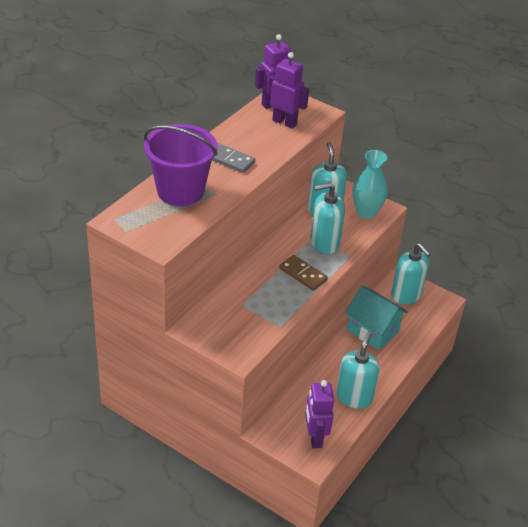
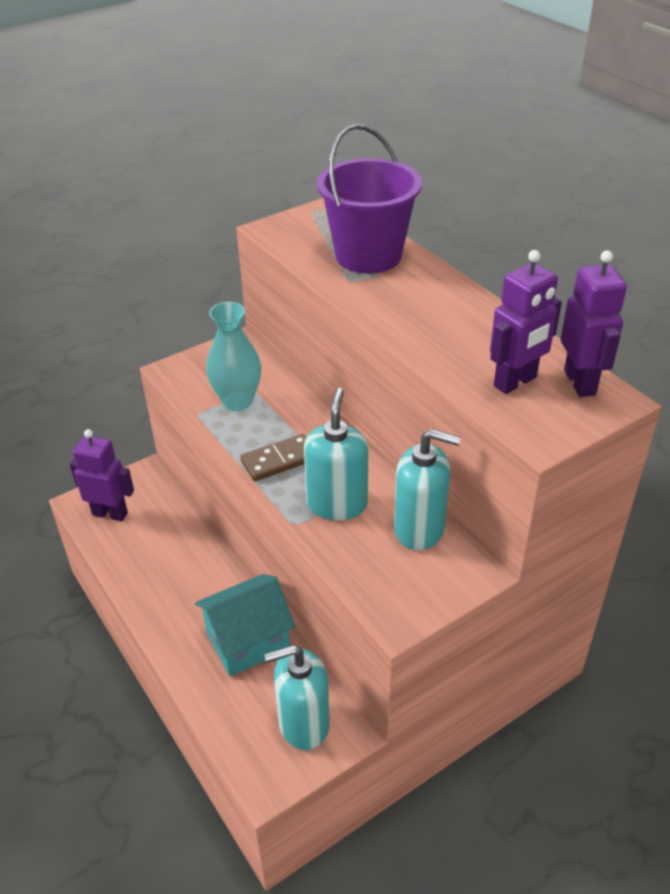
camera: 115 degrees right, 0 degrees up
(229, 160) = (424, 306): grey domino -> none
(354, 397) = (144, 573): turquoise soap dispenser -> none
(366, 212) = (394, 585): turquoise vase -> turquoise vase (237, 401)

